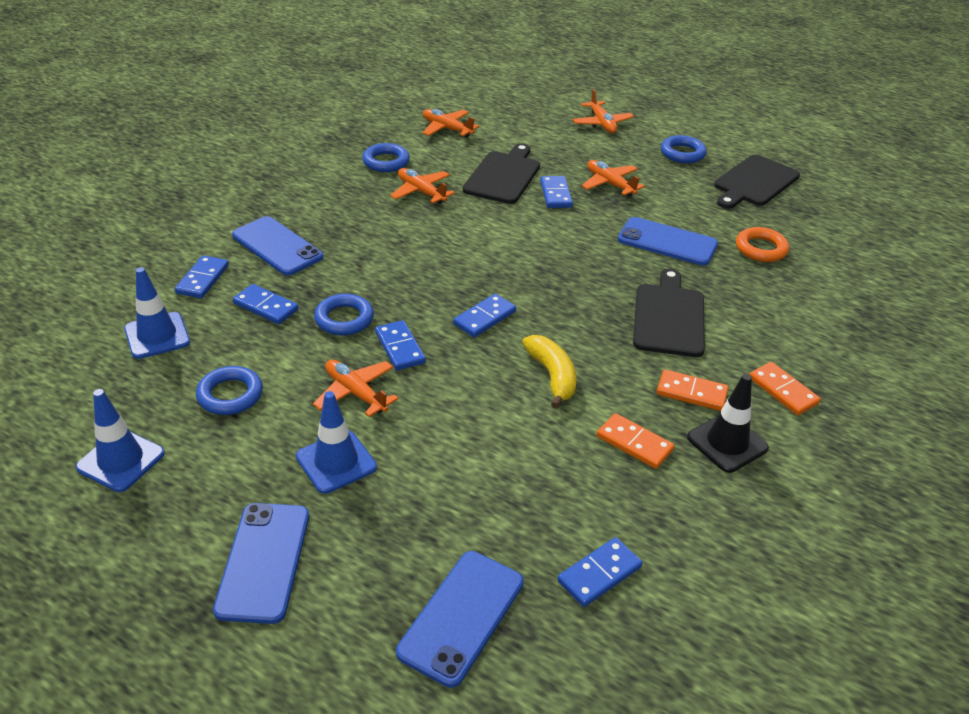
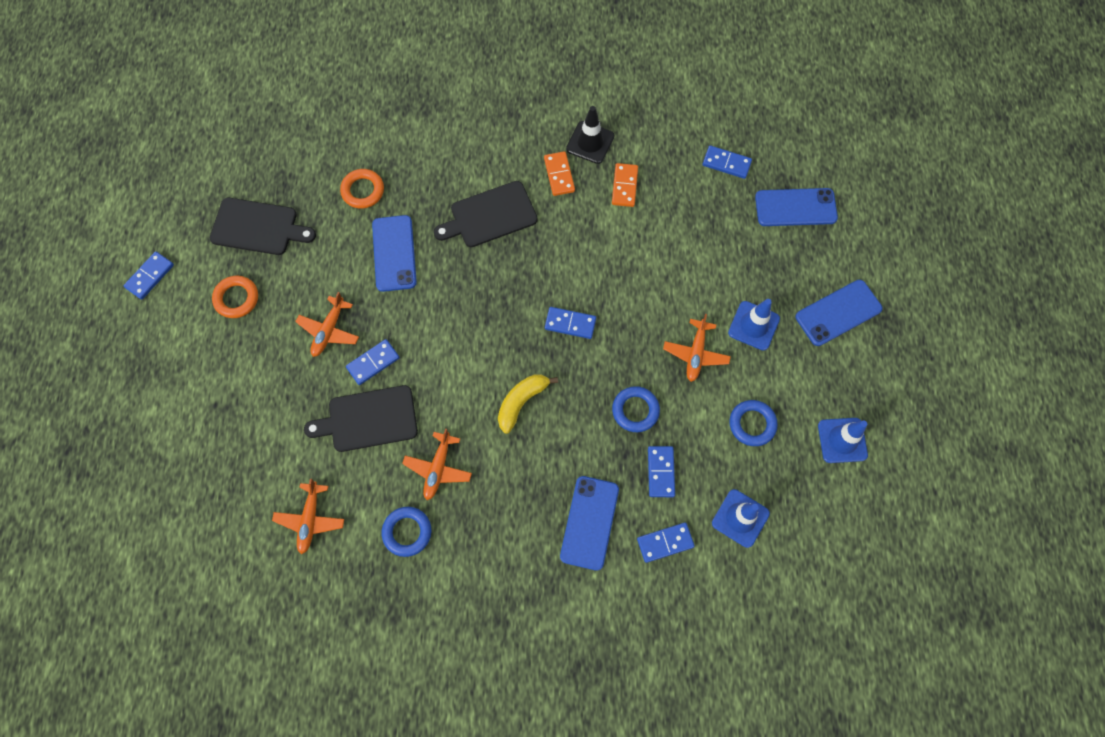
camera: 120 degrees left, 30 degrees up
(399, 348) = (637, 356): blue domino -> blue domino (150, 276)
(552, 376) = (598, 254): yellow banana -> yellow banana (521, 402)
(602, 123) = (214, 389): orange plane -> none
(682, 153) = (236, 298): blue ring -> orange ring
(783, 391) = (522, 130): orange domino -> none

